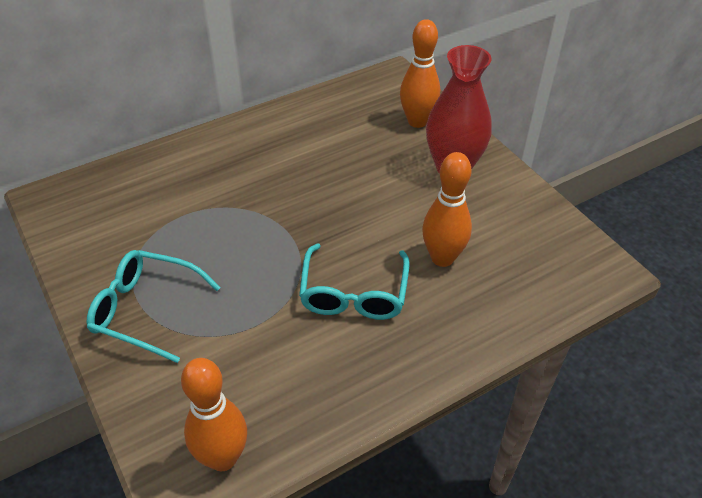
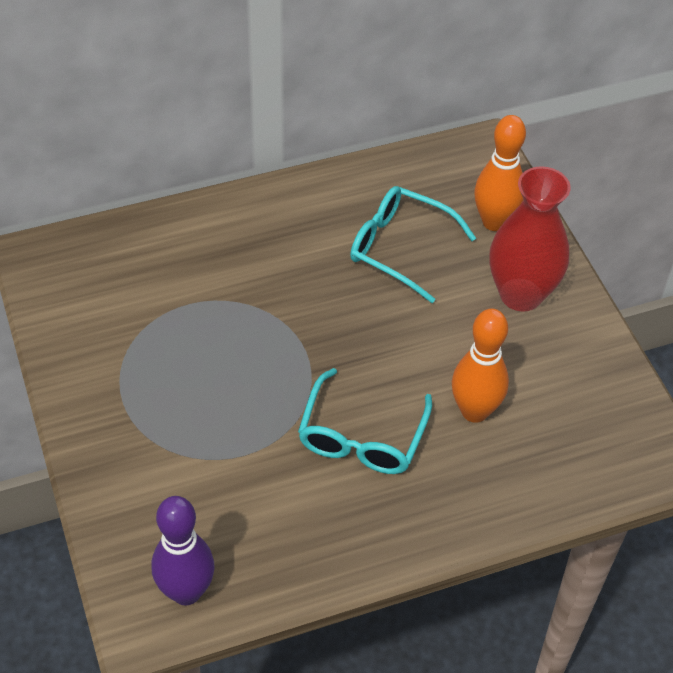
camera: 10 degrees right, 5 degrees up
(146, 310) = (130, 415): turquoise glasses -> turquoise glasses (400, 248)
(222, 458) = (186, 592): orange bowling pin -> purple bowling pin

